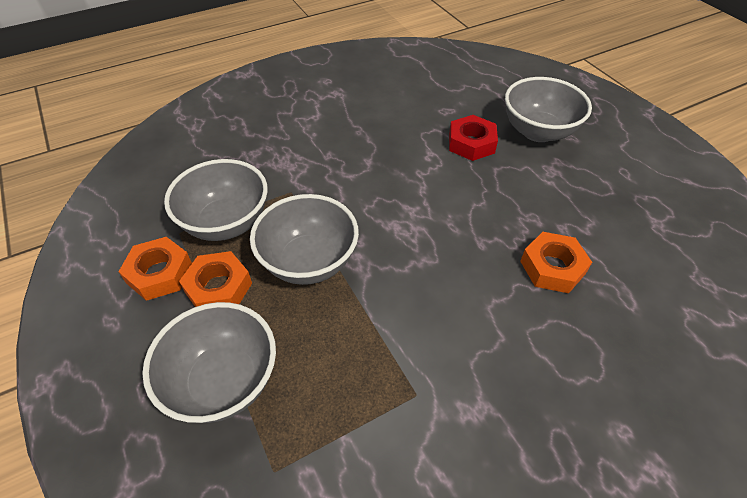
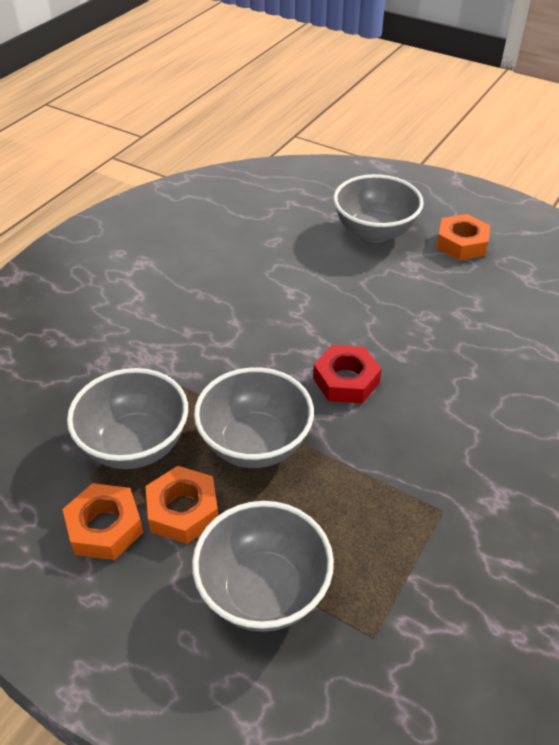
camera: 30 degrees left, 5 degrees down
(471, 143) = (322, 266): red nut -> red nut (346, 380)
(552, 267) = (473, 352): orange nut -> orange nut (461, 243)

